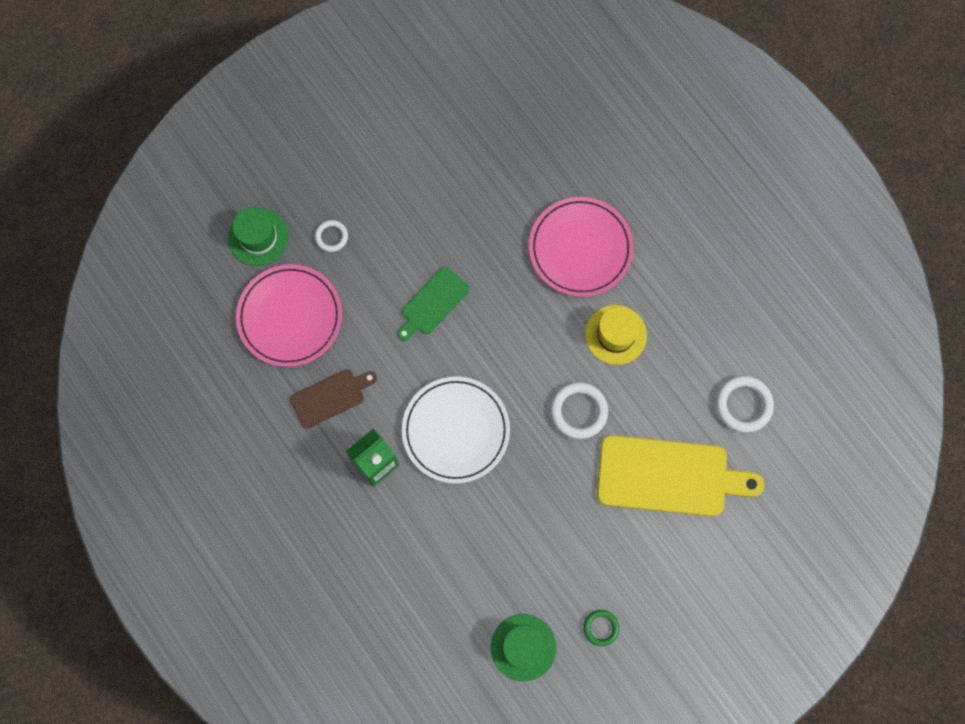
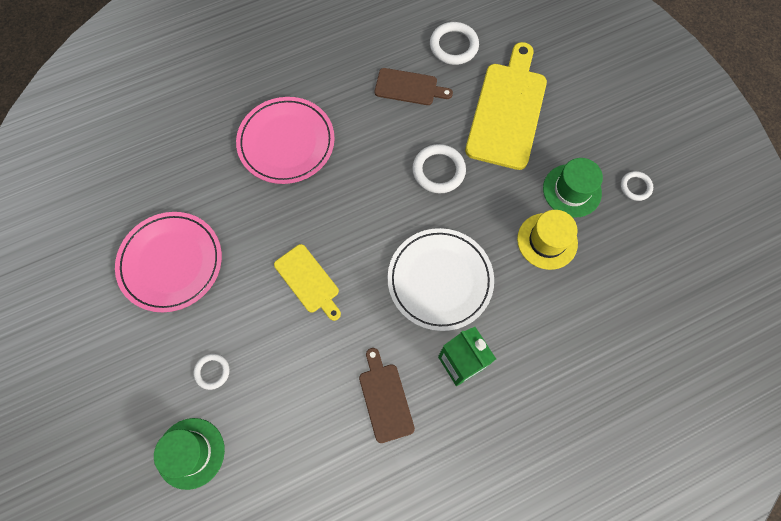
camera: 80 degrees left, 5 degrees down
(290, 317) = (289, 430): pink plate -> pink plate (171, 263)
(433, 303) = (308, 281): green cutting board -> yellow cutting board
(523, 647) = (650, 254): green hat -> green hat (572, 190)
(601, 628) = (635, 187): green ring -> white ring
(615, 335) = (373, 128): yellow hat -> yellow hat (547, 241)
(676, 363) = (409, 87): none -> brown cutting board

